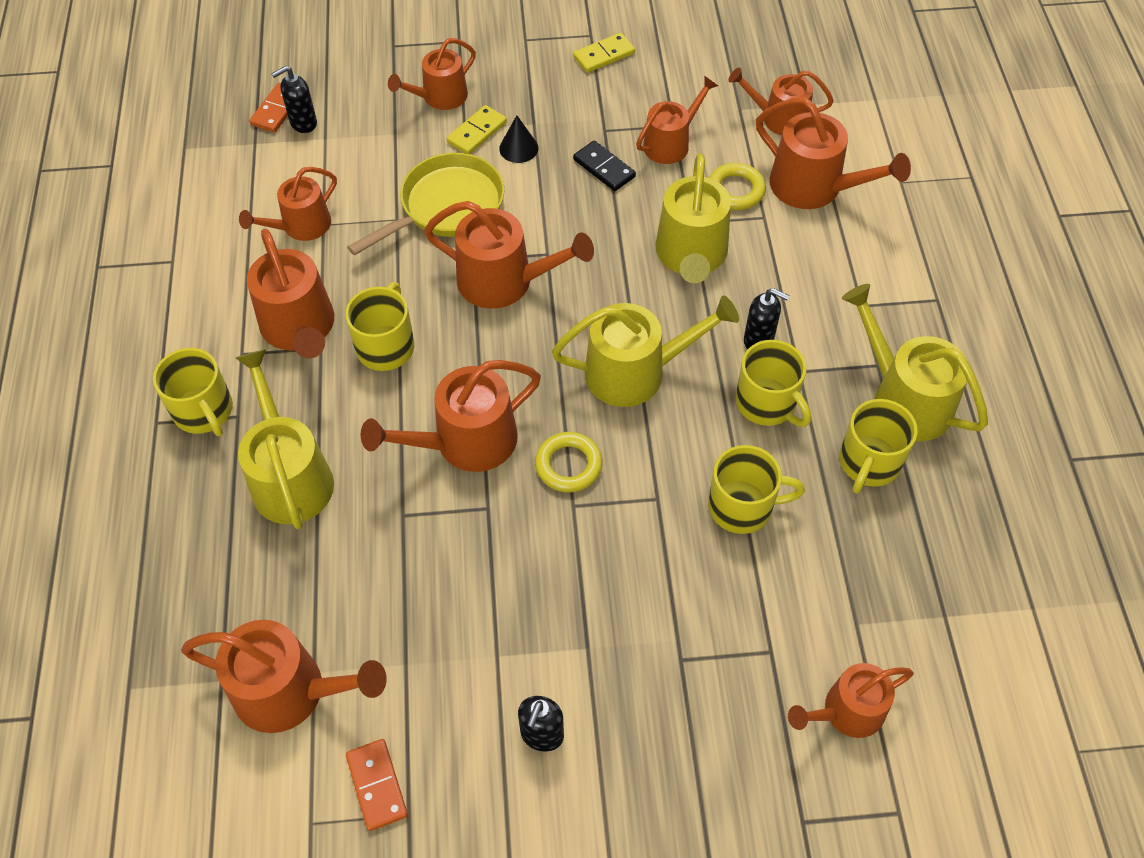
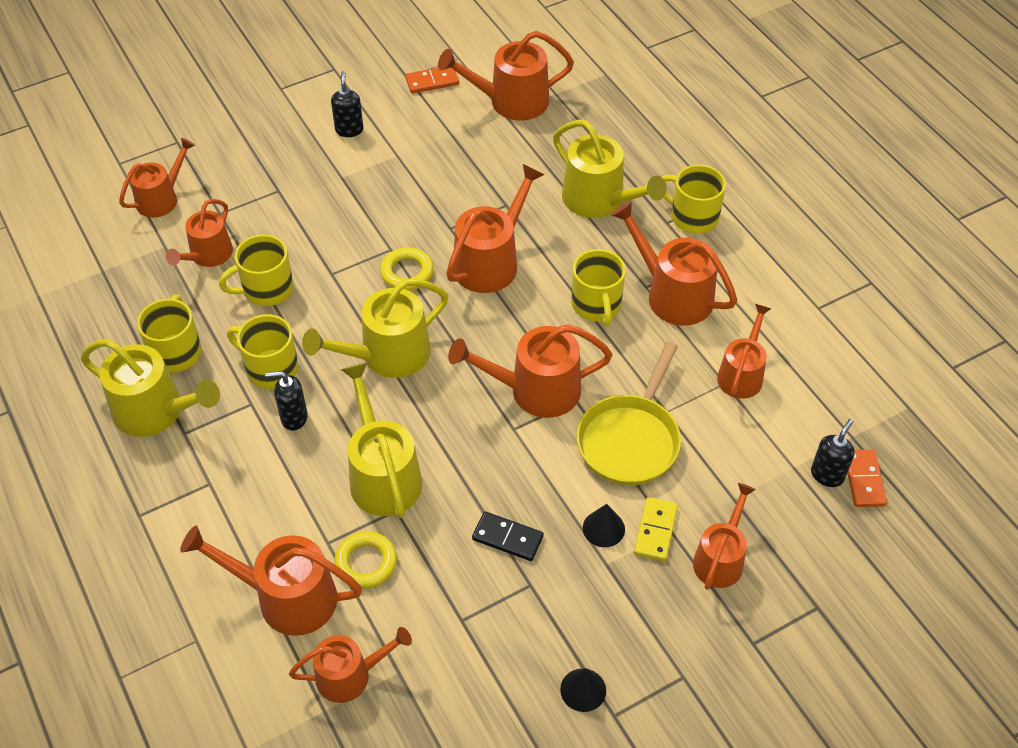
camera: 155 degrees right, 5 degrees down
(377, 785) = (432, 81): orange domino -> orange domino turned 60 degrees counterclockwise
(604, 55) = (583, 690): yellow domino -> black cone
(670, 143) = (454, 595): orange watering can -> orange watering can (208, 255)

